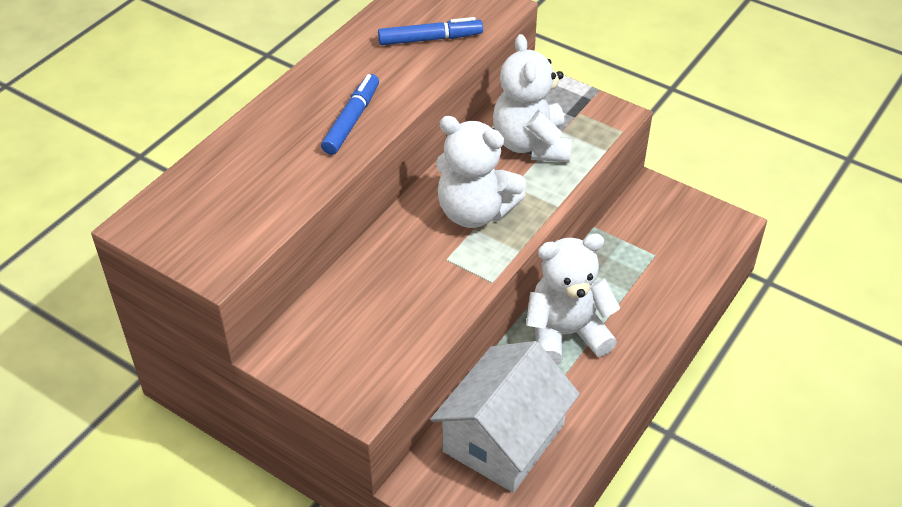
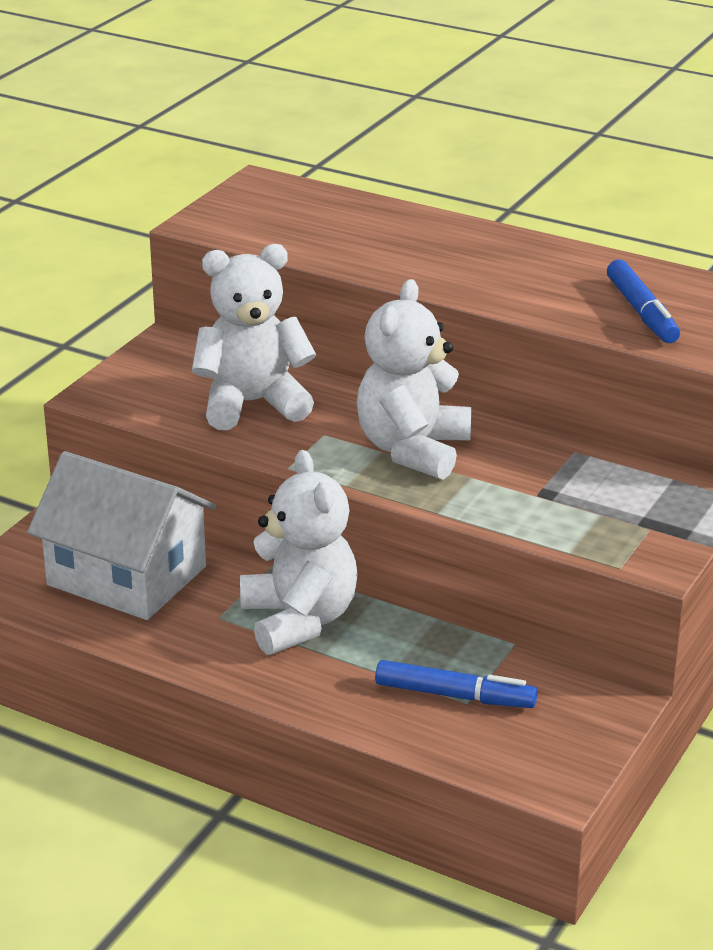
camera: 85 degrees right, 15 degrees down
(351, 120) = (455, 273): blue marker -> blue marker (455, 695)
(531, 144) = (562, 488): white teddy bear -> white teddy bear (252, 404)

